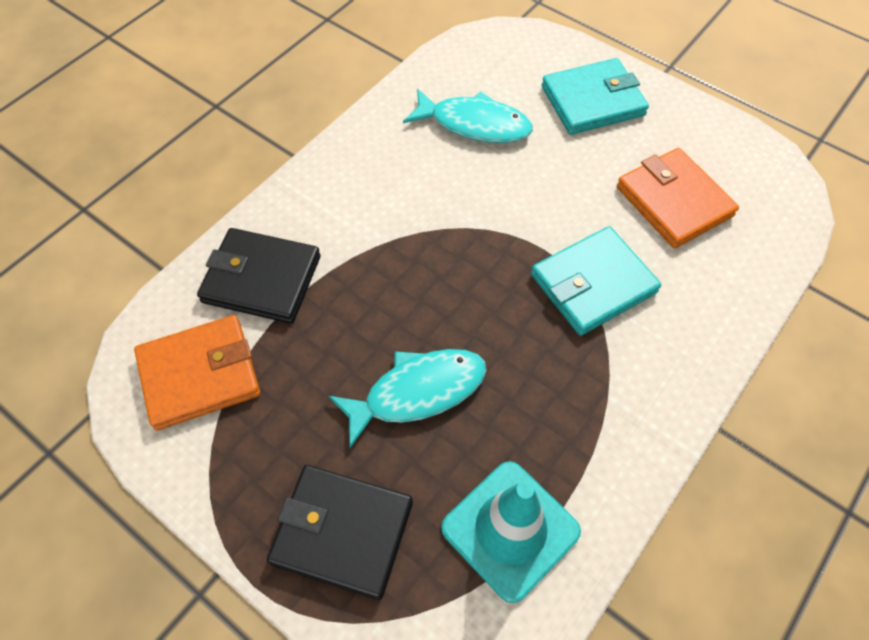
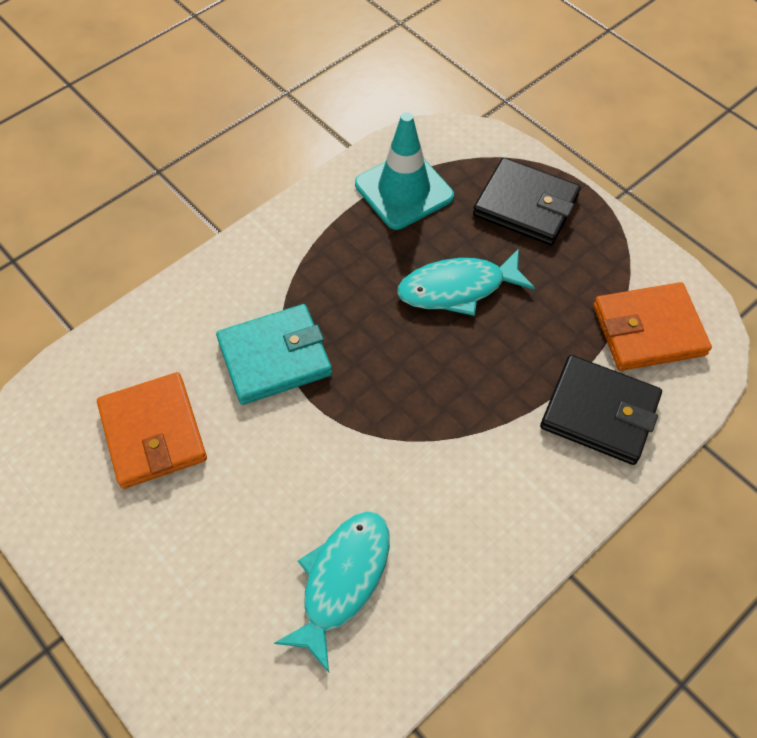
camera: 170 degrees left, 0 degrees up
(474, 124) = (342, 581): turquoise fish -> turquoise fish turned 90 degrees clockwise
(592, 101) = (180, 594): turquoise wallet -> none

